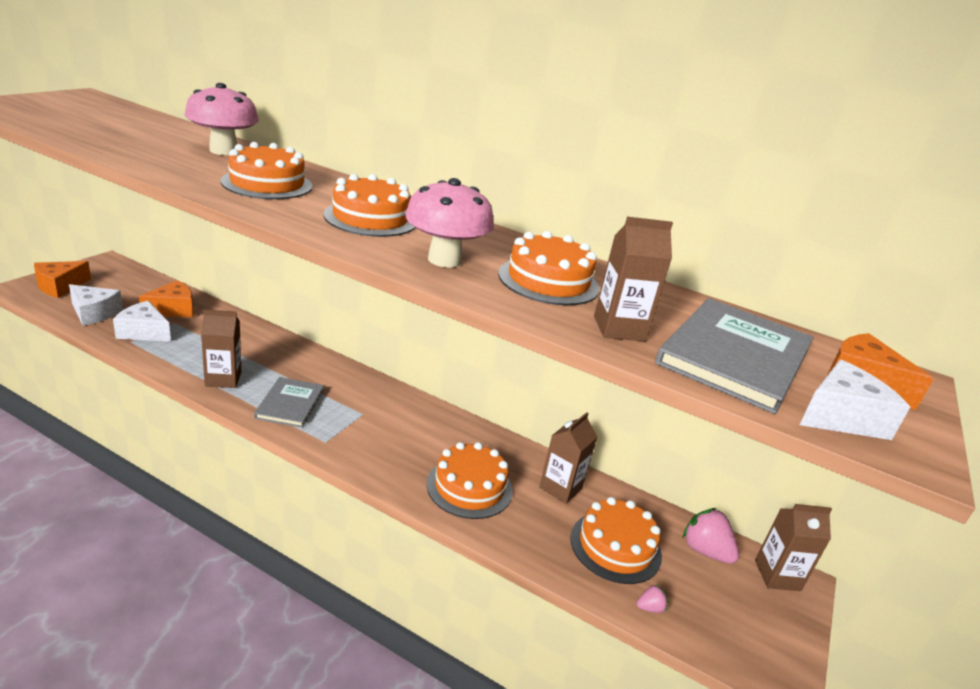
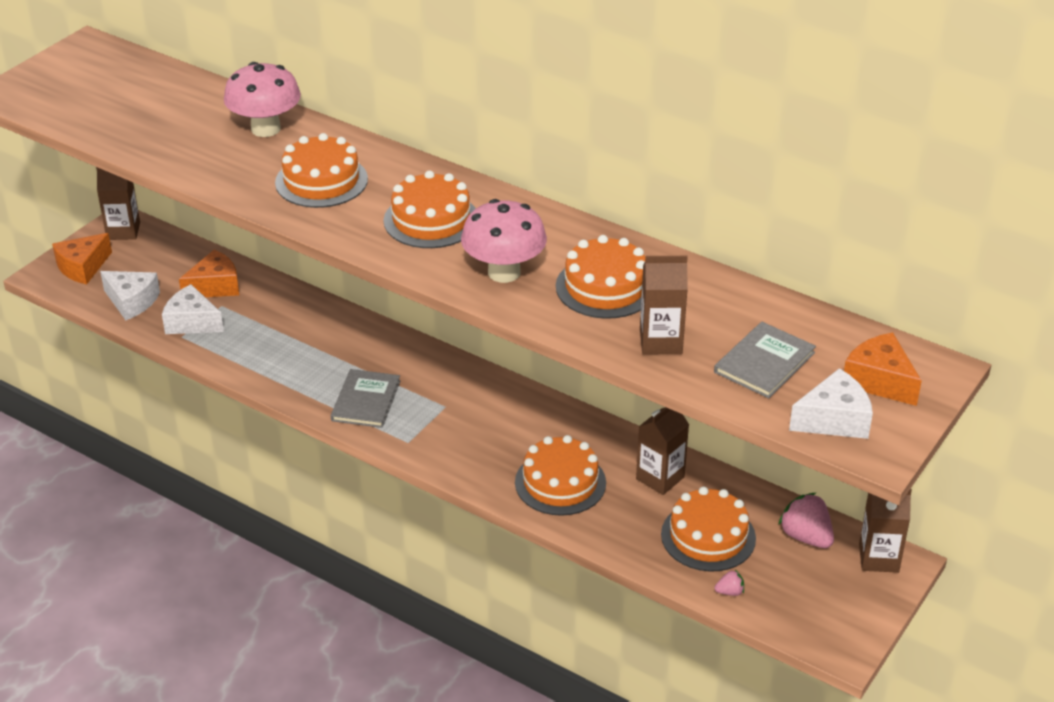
camera: 10 degrees right, 10 degrees up
(223, 379) = (290, 376): brown carton -> brown carton (123, 231)
(734, 356) = (764, 362): grey book -> grey book, size x0.61

